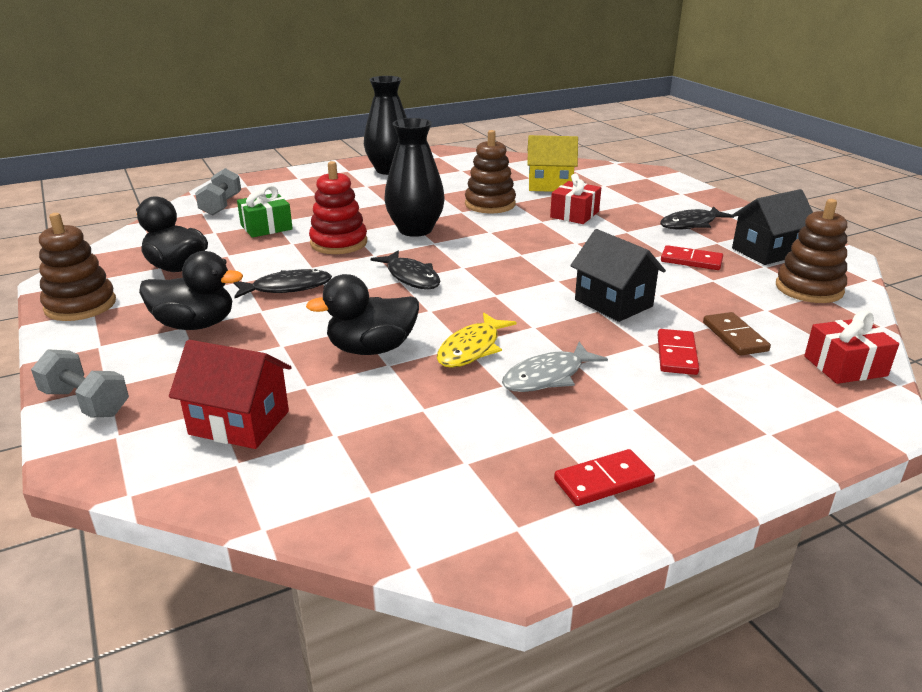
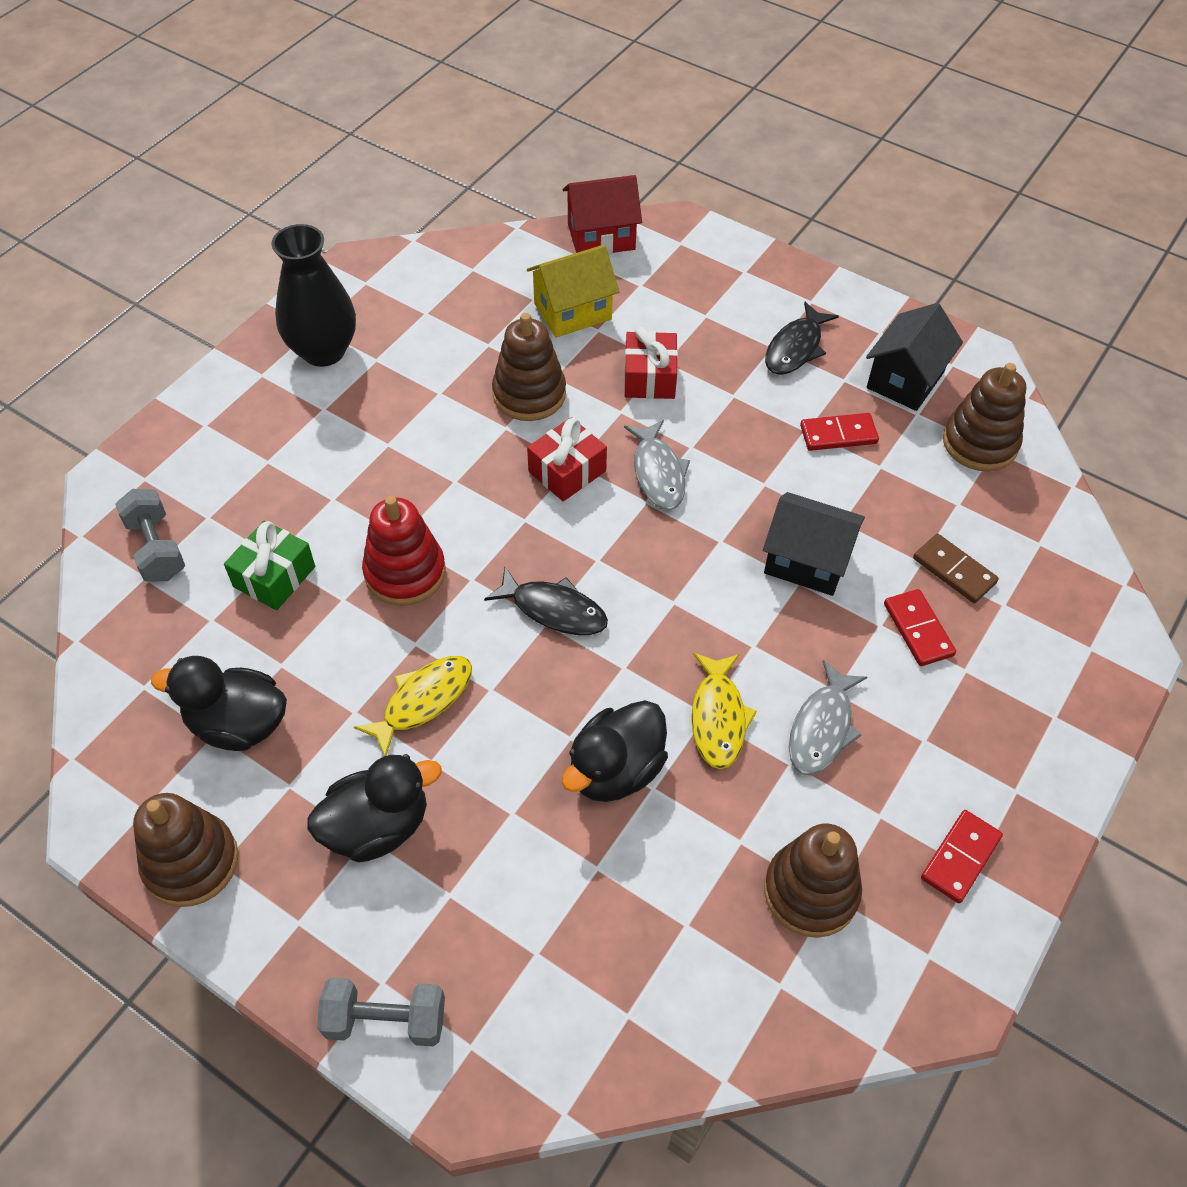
camera: 30 degrees left, 25 degrees up
(239, 423) = (579, 960): red house -> red house (601, 237)
(287, 288) = (423, 701): black fish -> yellow fish
(415, 230) = (479, 499): black vase -> none
(450, 453) = (810, 892): none -> brown stacking toy
(541, 246) = (658, 473): none -> grey fish
(845, 366) = (1070, 576): red gift -> red gift (567, 471)

